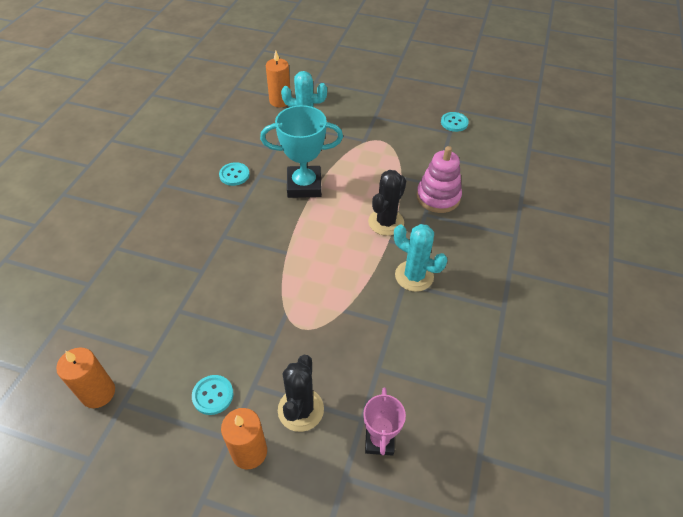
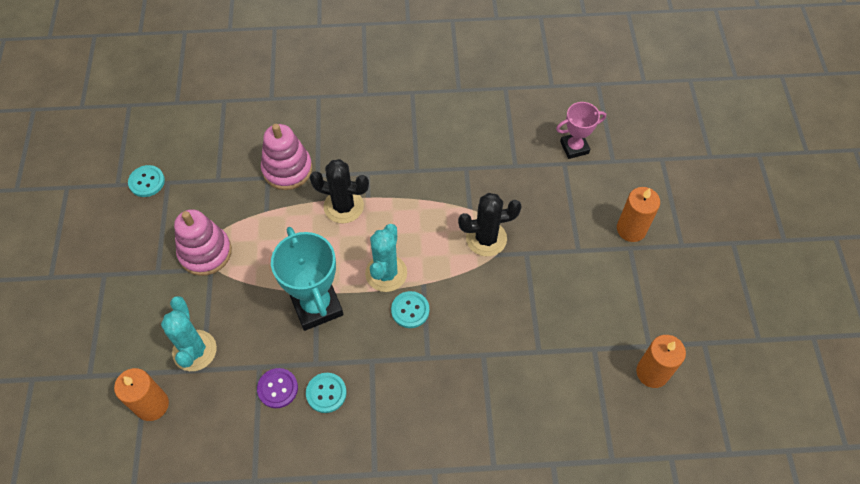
camera: 110 degrees left, 10 degrees up
(213, 395) = (603, 277): turquoise button -> turquoise button (410, 310)
(254, 153) = (277, 388): none -> purple button
(300, 409) = (579, 207): black cactus -> black cactus (486, 238)
(379, 140) = (205, 252): none -> pink stacking toy
(414, 276) = (405, 164): turquoise cactus -> turquoise cactus (386, 273)

